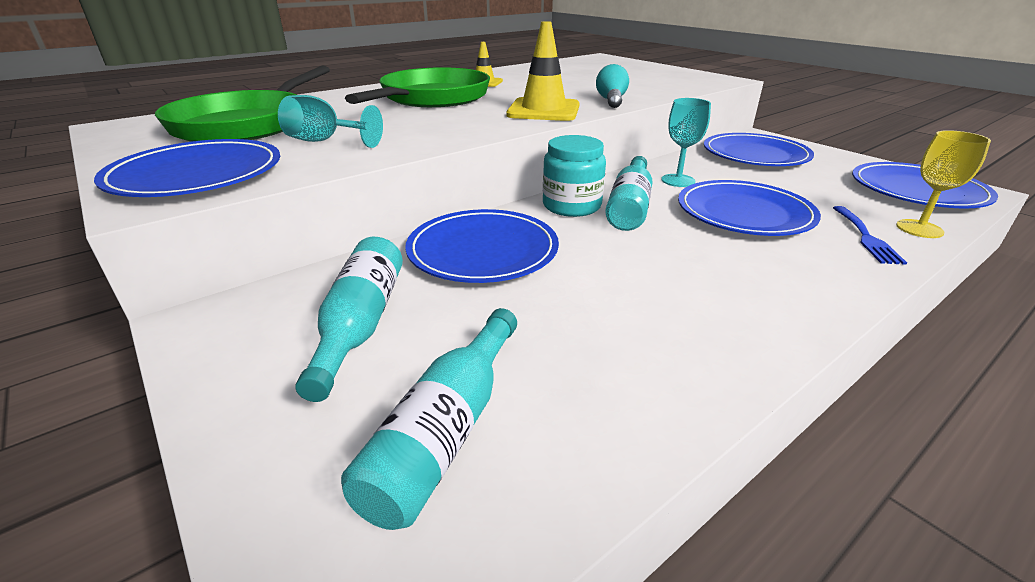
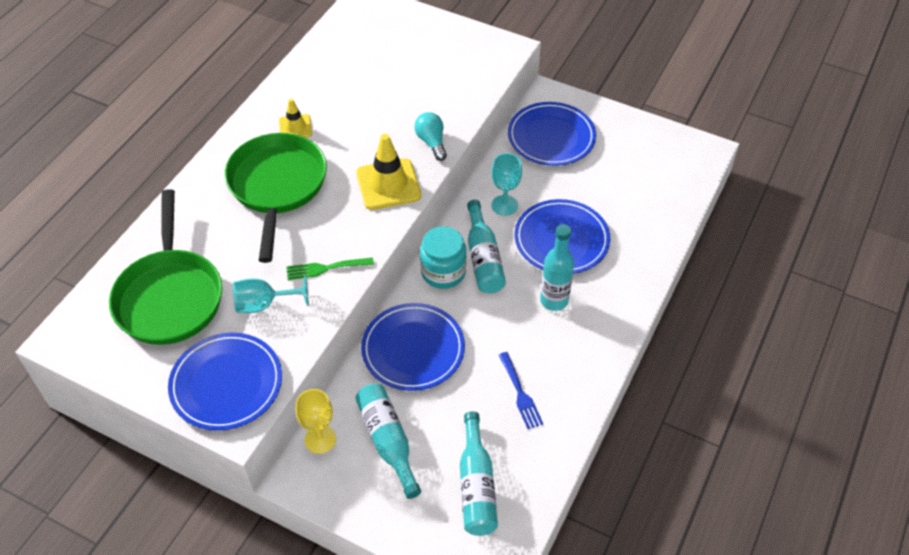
camera: 25 degrees left, 20 degrees up
(420, 135) = (325, 268): none -> green fork
(713, 255) = (554, 300): none -> turquoise bottle
(866, 237) = (639, 244): blue fork -> blue fork (520, 393)
(917, 190) = (669, 163): blue plate -> none
(919, 229) = (669, 221): yellow goblet -> yellow goblet (320, 439)

